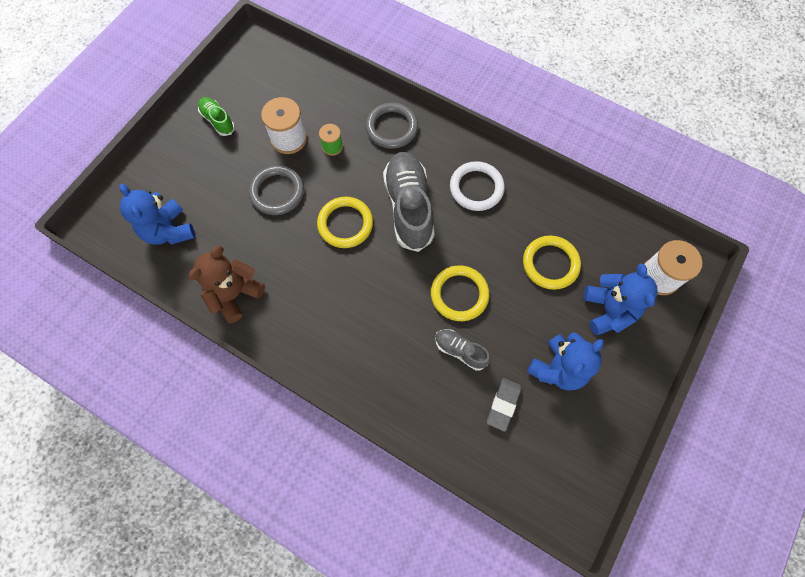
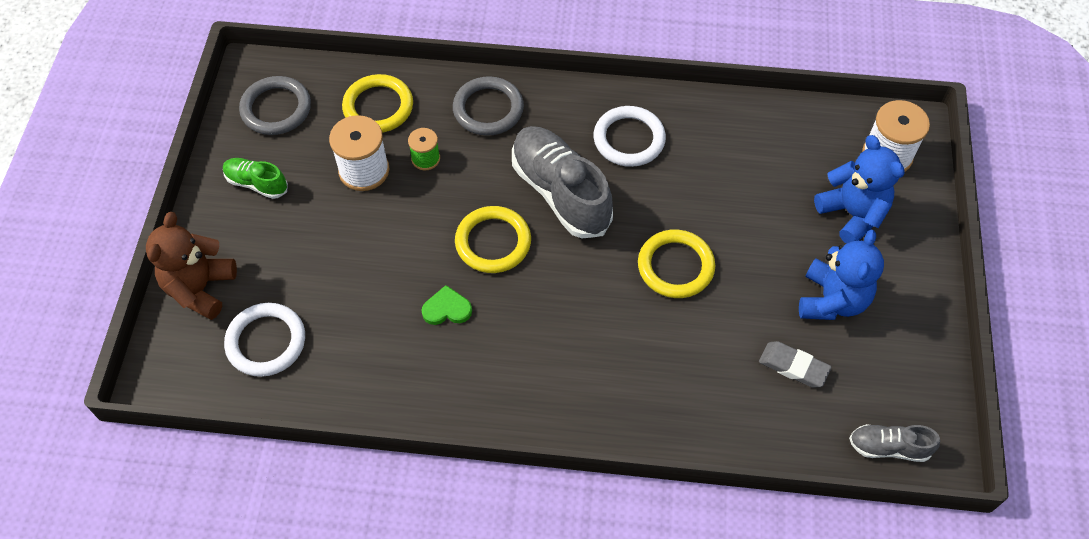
camera: 25 degrees left, 10 degrees down
(168, 231) = (266, 342): blue teddy bear -> white ring
(235, 294) = (398, 381): brown teddy bear -> brown teddy bear (200, 288)
(277, 192) = (385, 239): grey ring -> grey ring (276, 108)
(291, 258) = (447, 309): none -> green heart
(460, 351) = (712, 329): grey shoe -> grey shoe (888, 447)
(503, 405) = (793, 366): grey eraser -> grey eraser turned 60 degrees counterclockwise
(550, 264) = (760, 190): yellow ring -> yellow ring (378, 107)

